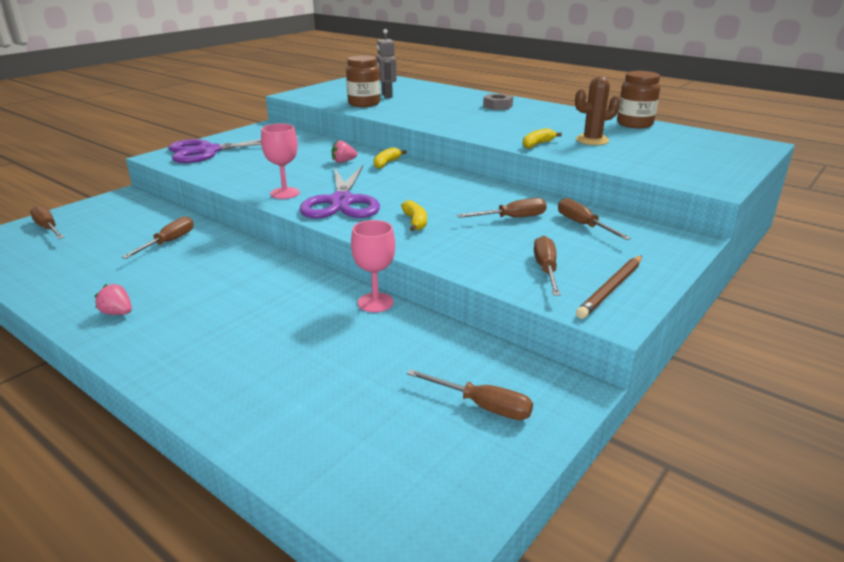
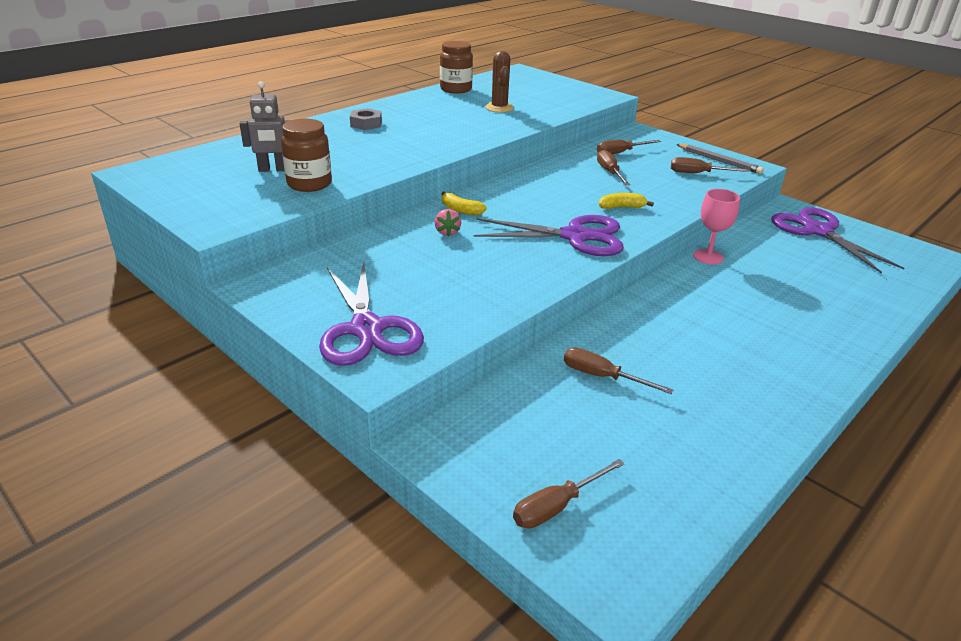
camera: 85 degrees left, 5 degrees up
(117, 313) = (771, 389): pink strawberry -> none
(285, 193) = (549, 266): pink goblet -> none
(482, 406) = (818, 231): brown screwdriver -> purple scissors
(537, 144) = (507, 125): yellow banana -> none
(611, 289) = (719, 161): brown pencil -> grey pencil

